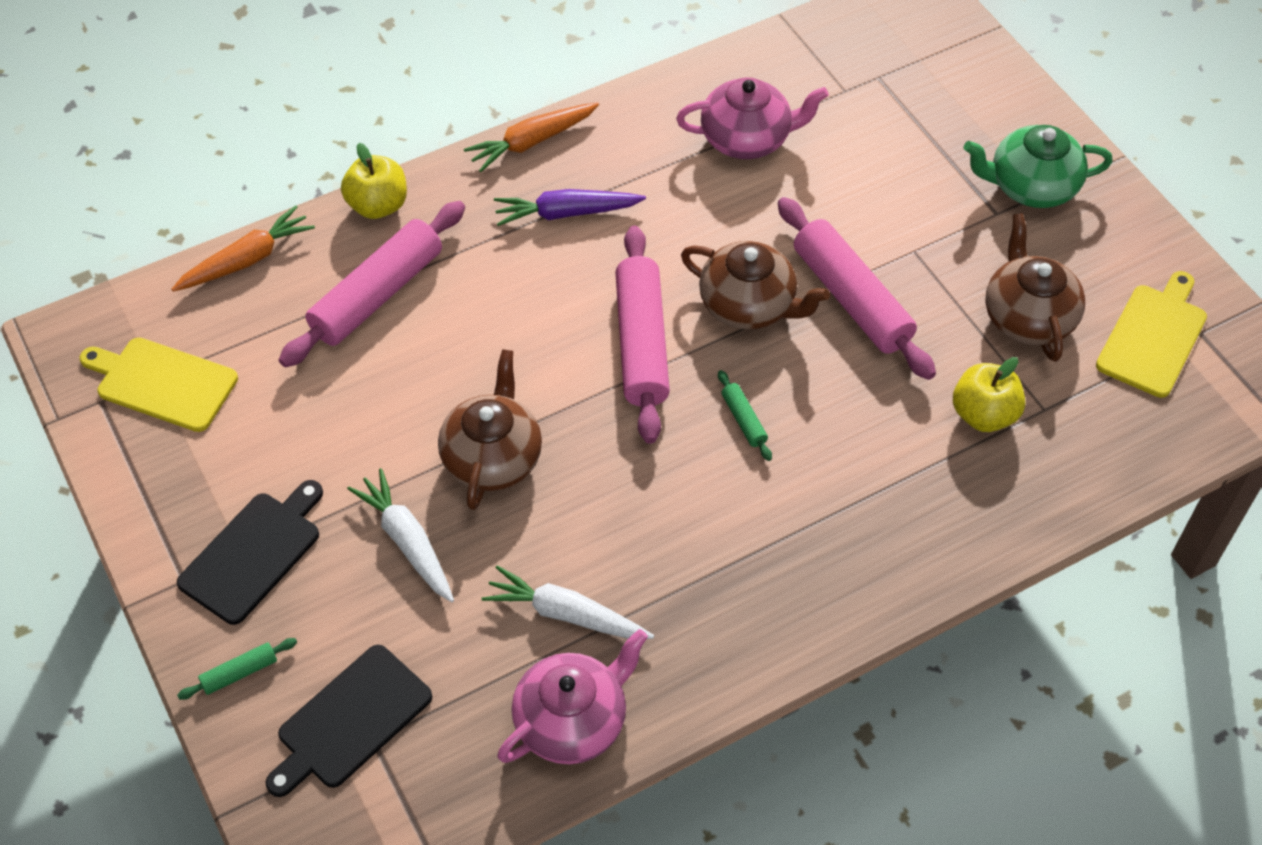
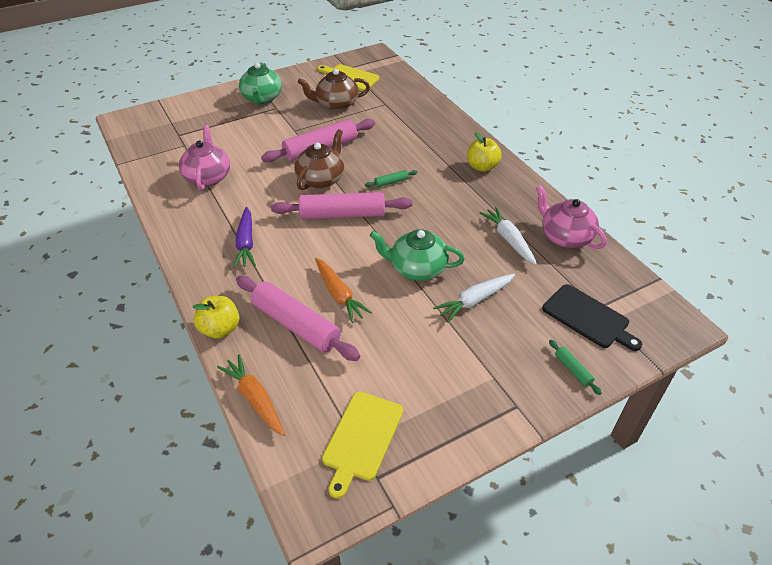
camera: 90 degrees left, 10 degrees down
(253, 553) = (492, 371): black cutting board -> none
(492, 457) = (417, 268): brown teapot -> green teapot
(531, 142) = (185, 258): orange carrot -> orange carrot (339, 294)
(566, 614) = (508, 239): white carrot -> white carrot turned 135 degrees clockwise
(983, 414) = (388, 118): yellow apple -> yellow apple (482, 167)

